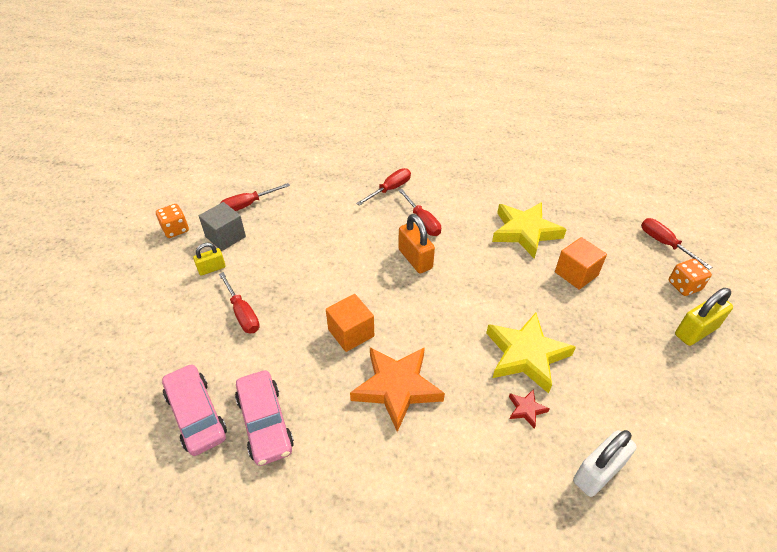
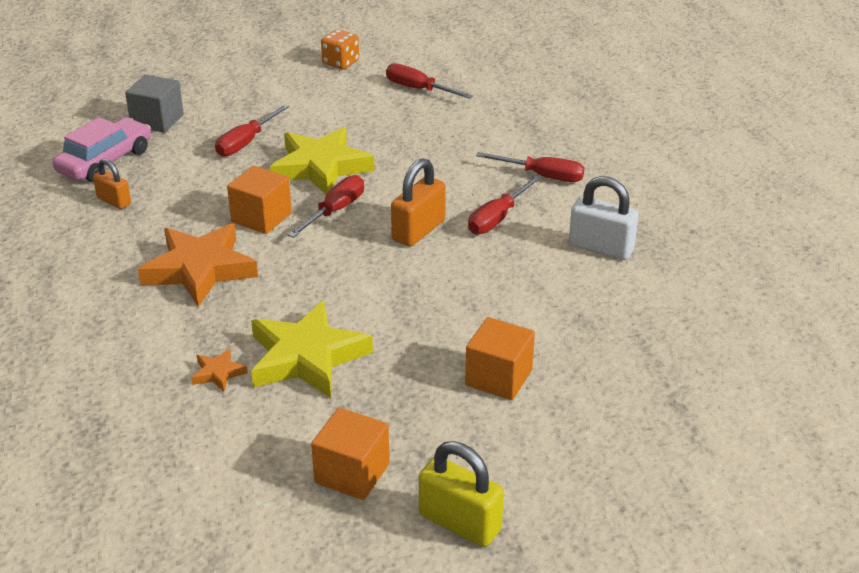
camera: 65 degrees right, 10 degrees down
(212, 268) = (298, 103): yellow padlock -> none
(225, 237) = (353, 94): grey cube -> grey cube (157, 120)
(265, 423) = (114, 201): pink car -> orange padlock
(525, 232) = (554, 312): yellow star -> yellow star (321, 167)
(526, 409) = (218, 373): red star -> orange star
(598, 472) = (151, 448): white padlock -> white padlock (601, 248)
(646, 366) = (352, 473): none -> orange cube
(664, 244) = (654, 468): red screwdriver -> red screwdriver (335, 211)
(684, 286) = (560, 501): orange dice -> none

